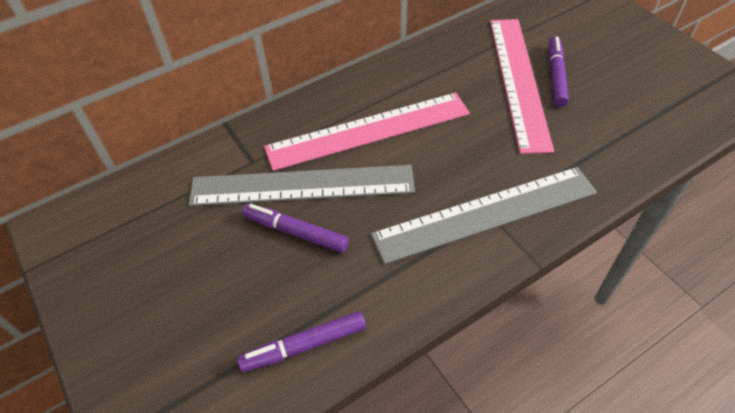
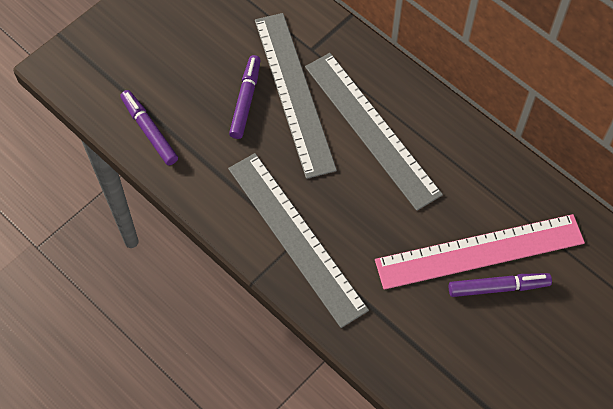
camera: 75 degrees right, 10 degrees up
(368, 130) = (371, 129): pink ruler -> grey ruler

